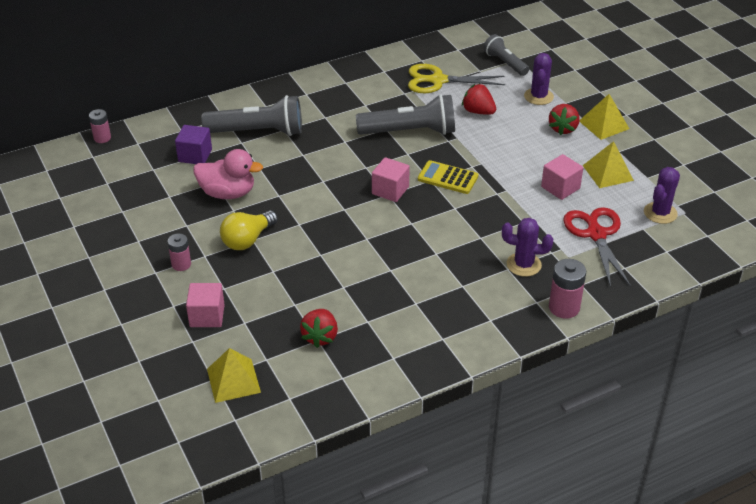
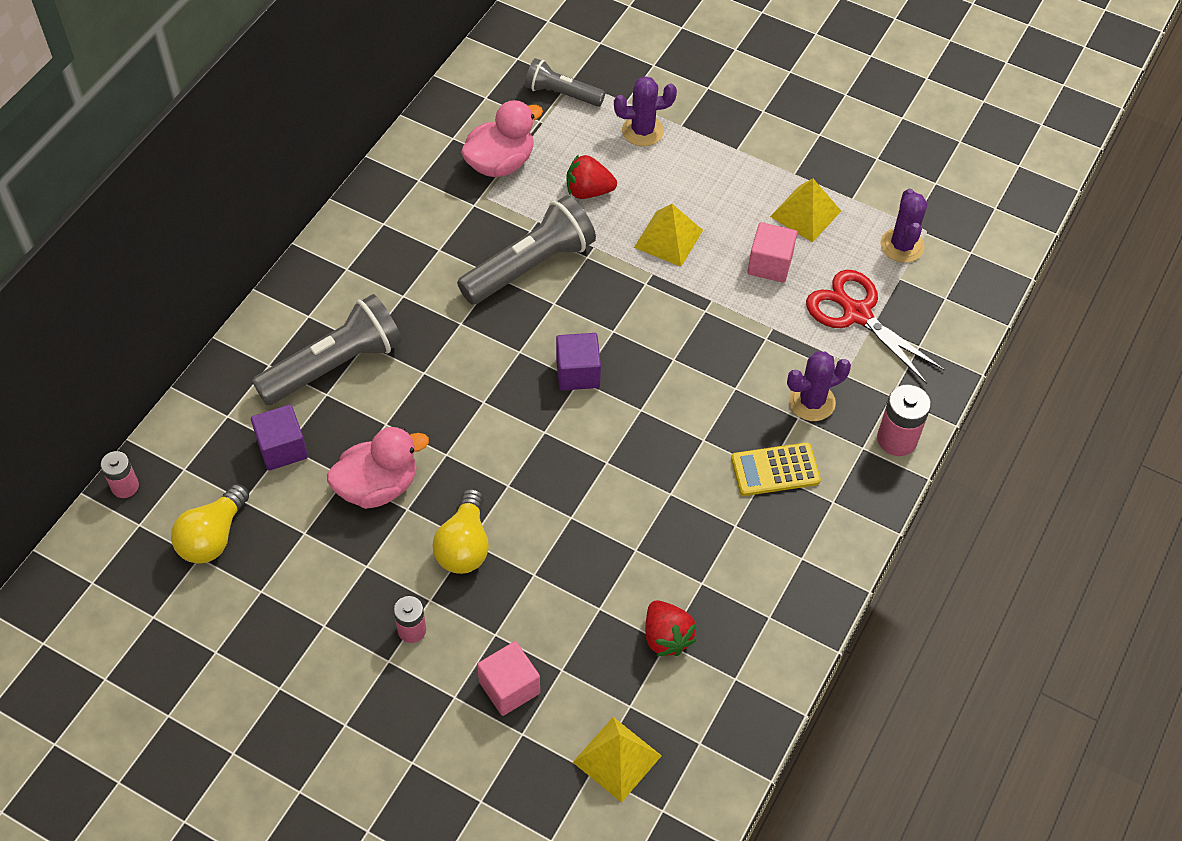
camera: 35 degrees left, 15 degrees up
(122, 177) = (213, 536): none -> yellow light bulb
(390, 190) = (578, 373): pink cube -> purple cube
(438, 80) = (500, 163): yellow scissors -> pink duck
(447, 178) = (631, 317): yellow calculator -> yellow calculator (775, 470)
(538, 96) = (642, 131): purple cactus -> purple cactus turned 75 degrees counterclockwise
(563, 128) = (707, 169): red strawberry -> none
(603, 124) = (749, 139): yellow pyramid -> yellow pyramid (668, 238)

